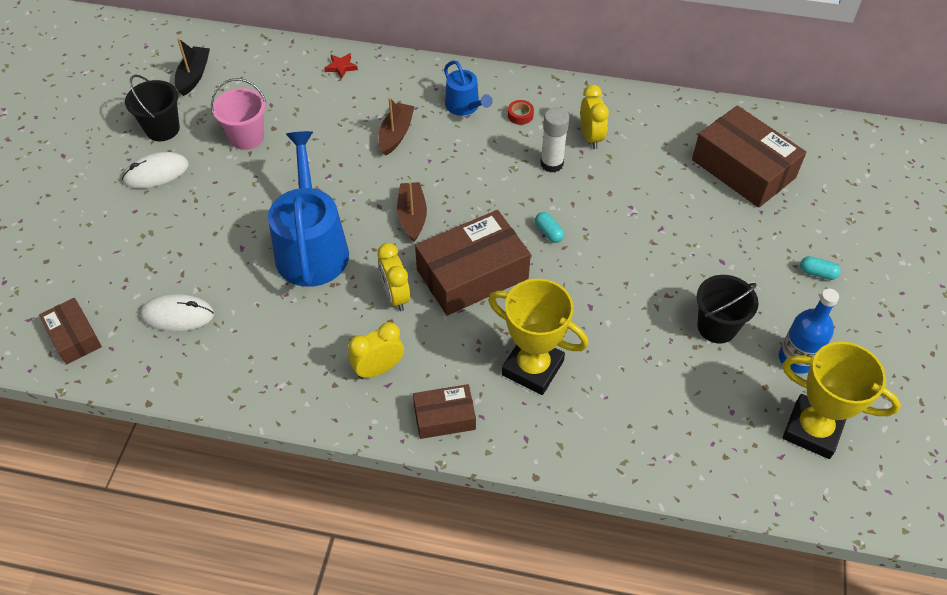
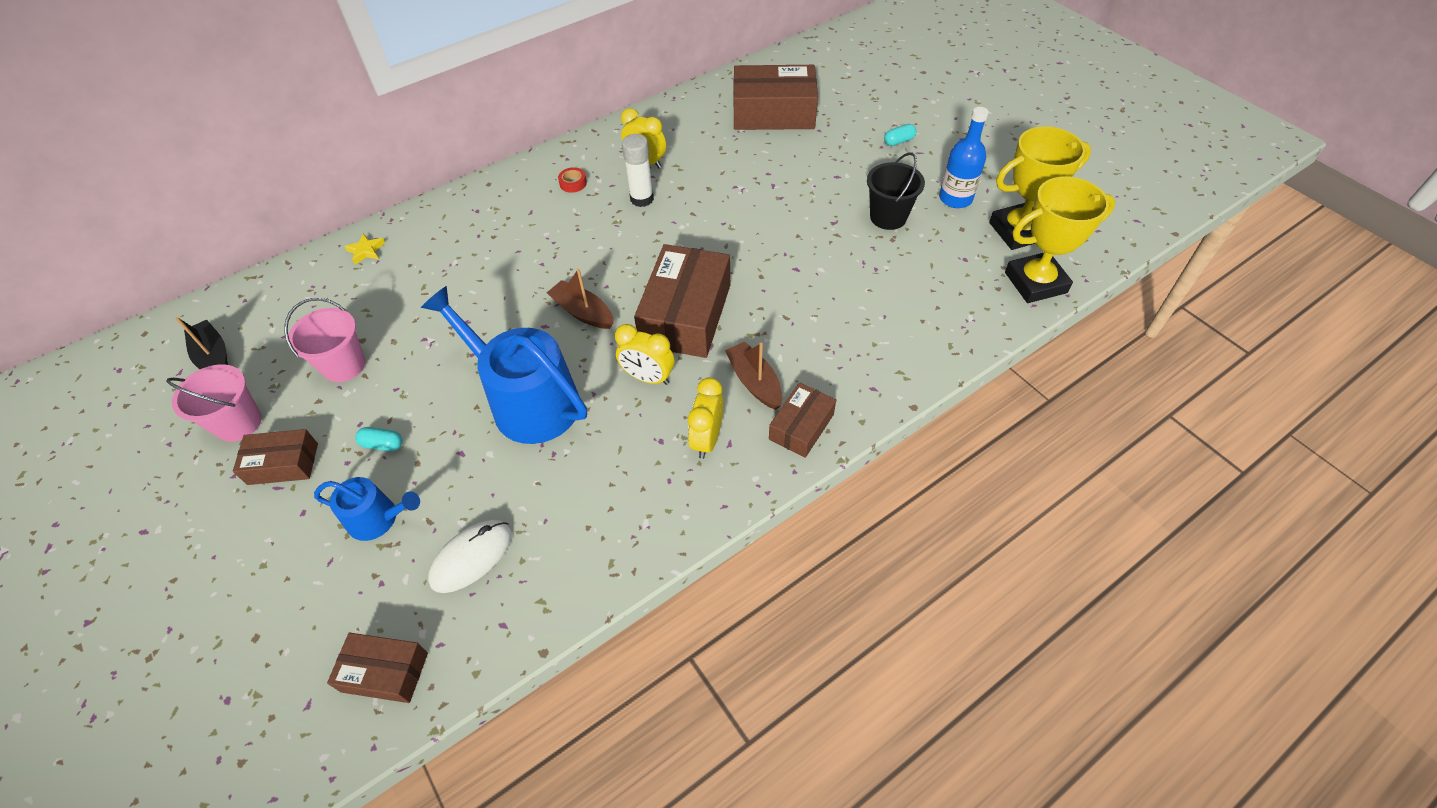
camera: 45 degrees left, 0 degrees up
(156, 173) = (283, 464): white mouse -> brown box
(162, 129) = (239, 423): black bucket -> pink bucket
(341, 67) = (366, 251): red star -> yellow star
(396, 134) = (487, 265): brown boat -> brown boat (754, 382)
(465, 106) = (519, 207): blue watering can -> blue watering can (378, 519)
(532, 368) = (814, 339): yellow trophy -> yellow trophy (1035, 282)
(548, 232) = (702, 244): turquoise capsule -> turquoise capsule (382, 444)

